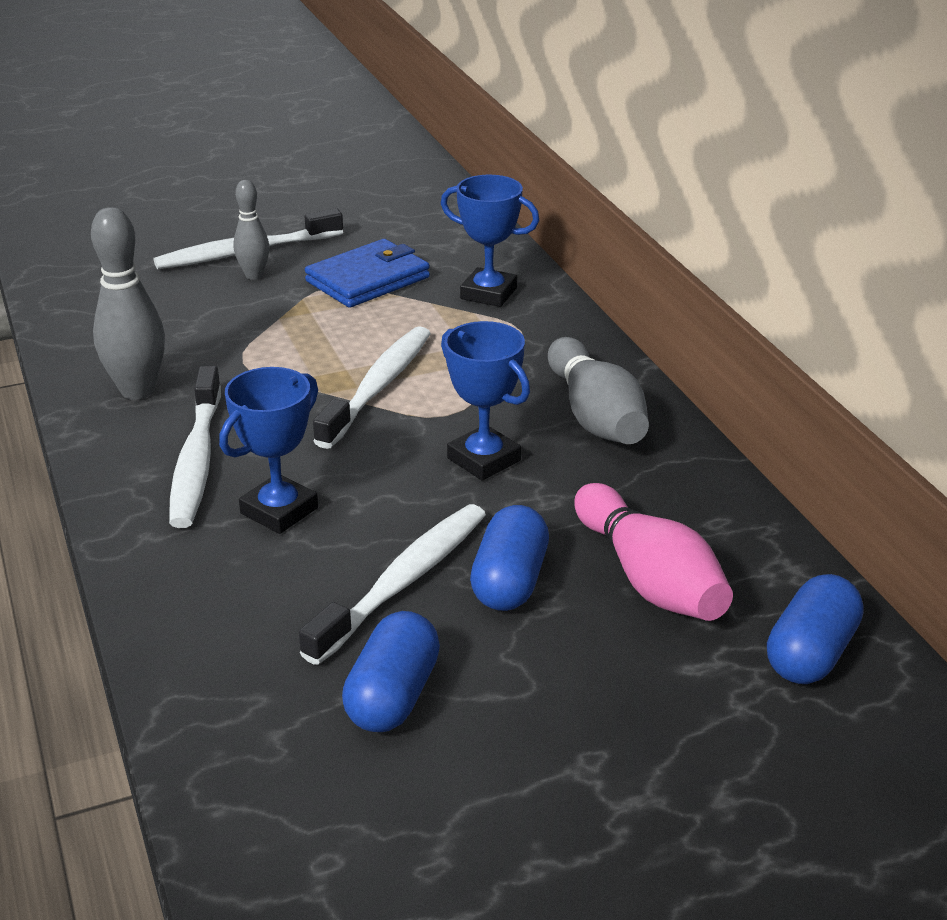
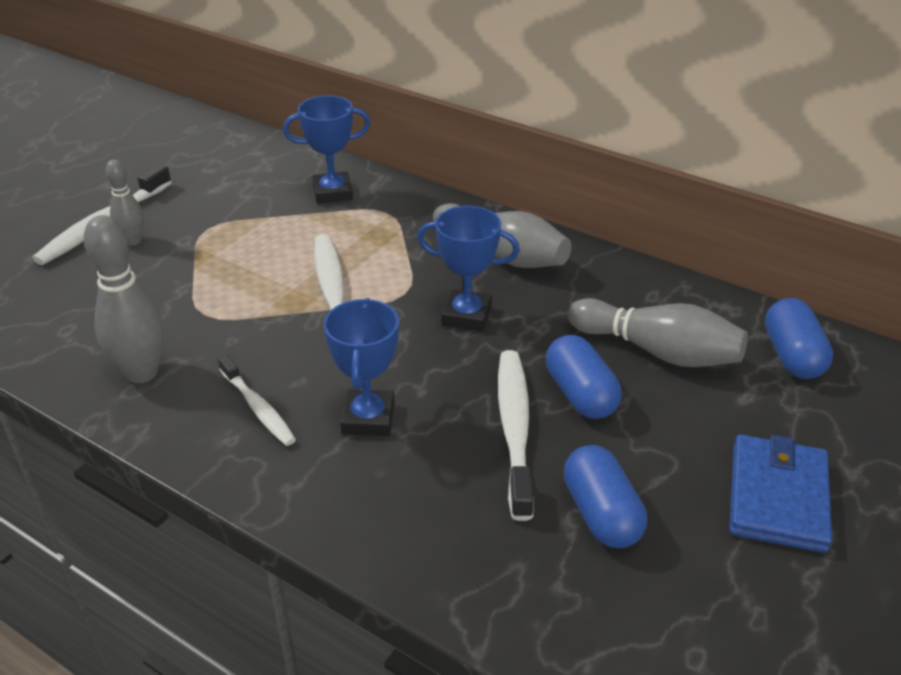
camera: 35 degrees left, 5 degrees up
(196, 460) = (258, 408): white toothbrush -> white toothbrush, size x0.63
(368, 279) = (230, 213): blue wallet -> blue wallet (777, 497)
(649, 578) = (657, 351): pink bowling pin -> grey bowling pin

